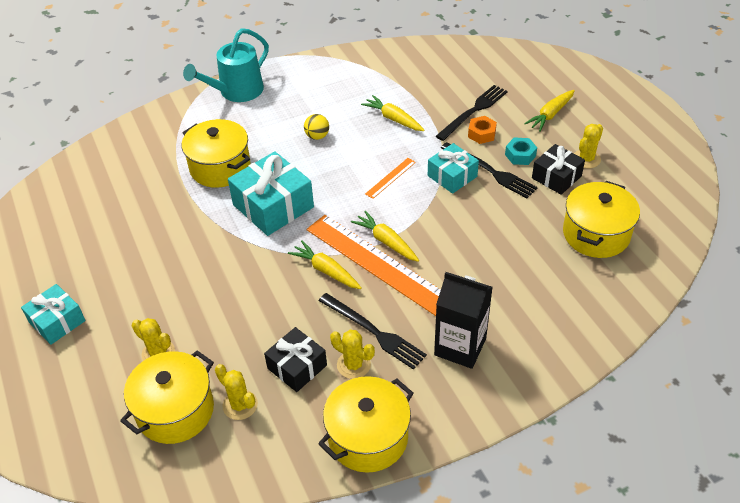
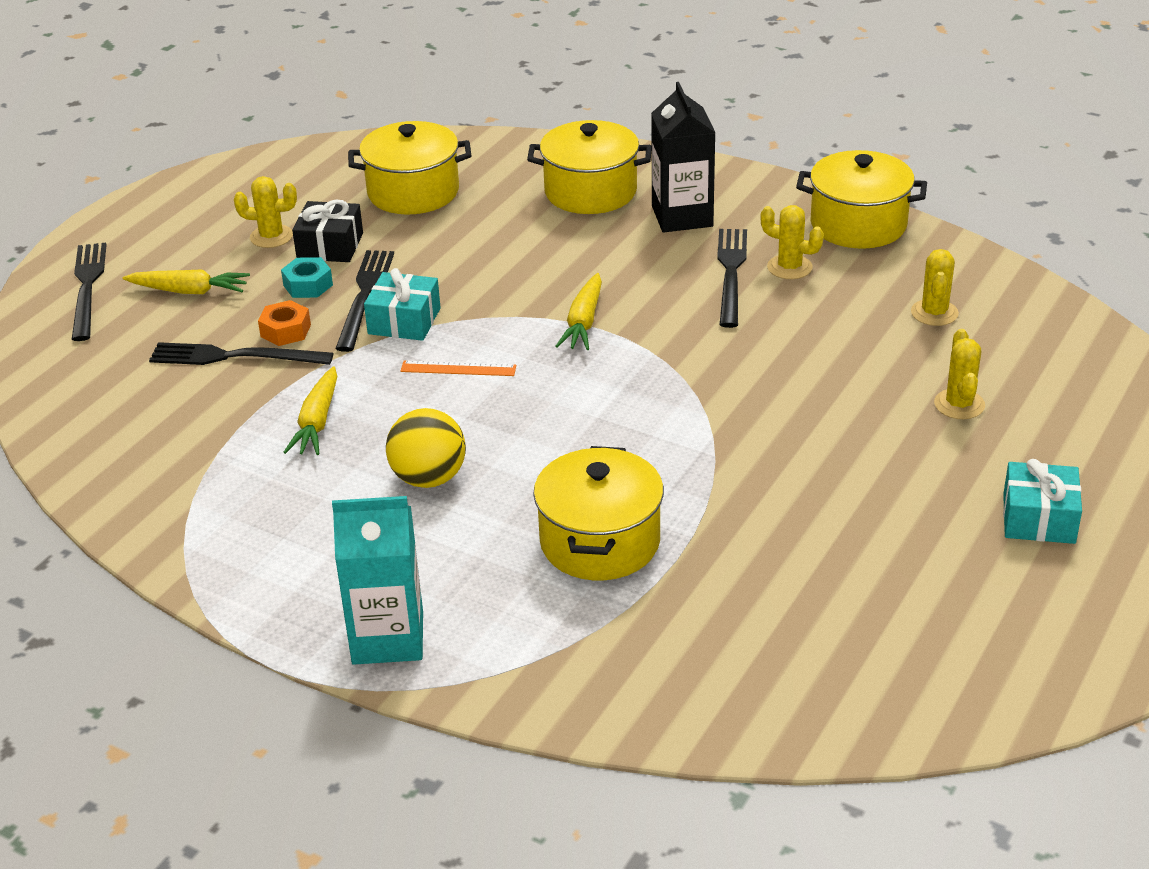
camera: 125 degrees left, 10 degrees down
(175, 411) = (1001, 350): yellow pot -> yellow pot (590, 192)
(237, 91) = (388, 638): turquoise watering can -> turquoise carton
(273, 206) = (622, 444): turquoise gift -> none
(297, 367) = (840, 300): black gift -> none
(317, 136) = (428, 478): yellow ball -> yellow ball, size x1.61
(326, 270) = (684, 344): yellow carrot -> none
(353, 365) = (789, 267): yellow cactus -> yellow cactus turned 60 degrees counterclockwise
(378, 264) = (627, 312): orange ruler -> none
(583, 84) = (87, 287): none -> black fork

